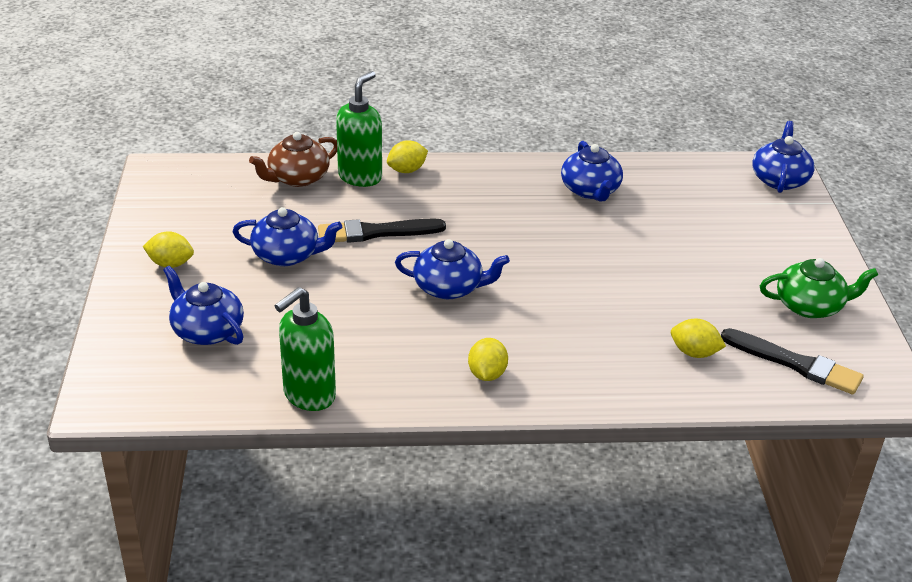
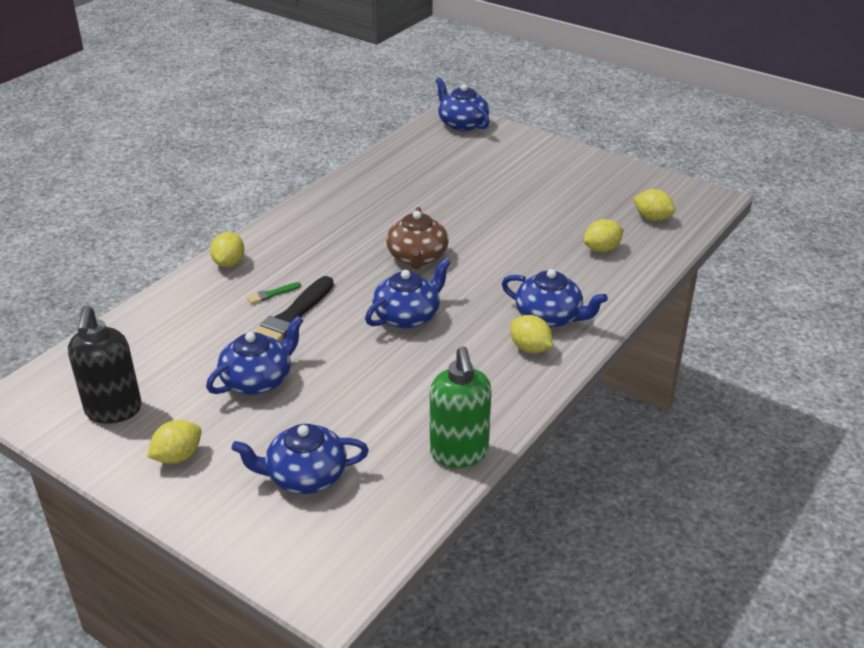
camera: 50 degrees left, 0 degrees up
(188, 212) = (113, 410): none -> black soap dispenser
(297, 178) = (155, 323): brown teapot -> brown teapot (417, 257)
(360, 177) = (203, 290): green soap dispenser -> none
(394, 209) = (272, 294): none -> green brush
(590, 190) = (374, 197): blue teapot -> blue teapot (549, 317)
(795, 363) = (652, 218): black brush -> yellow lemon
(810, 306) = (603, 183): green teapot -> none

